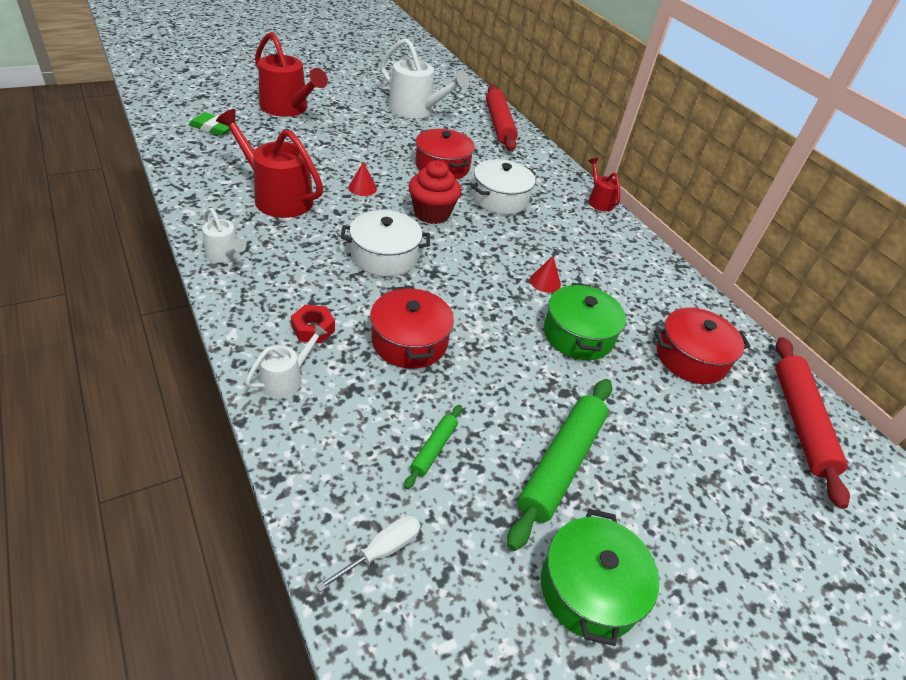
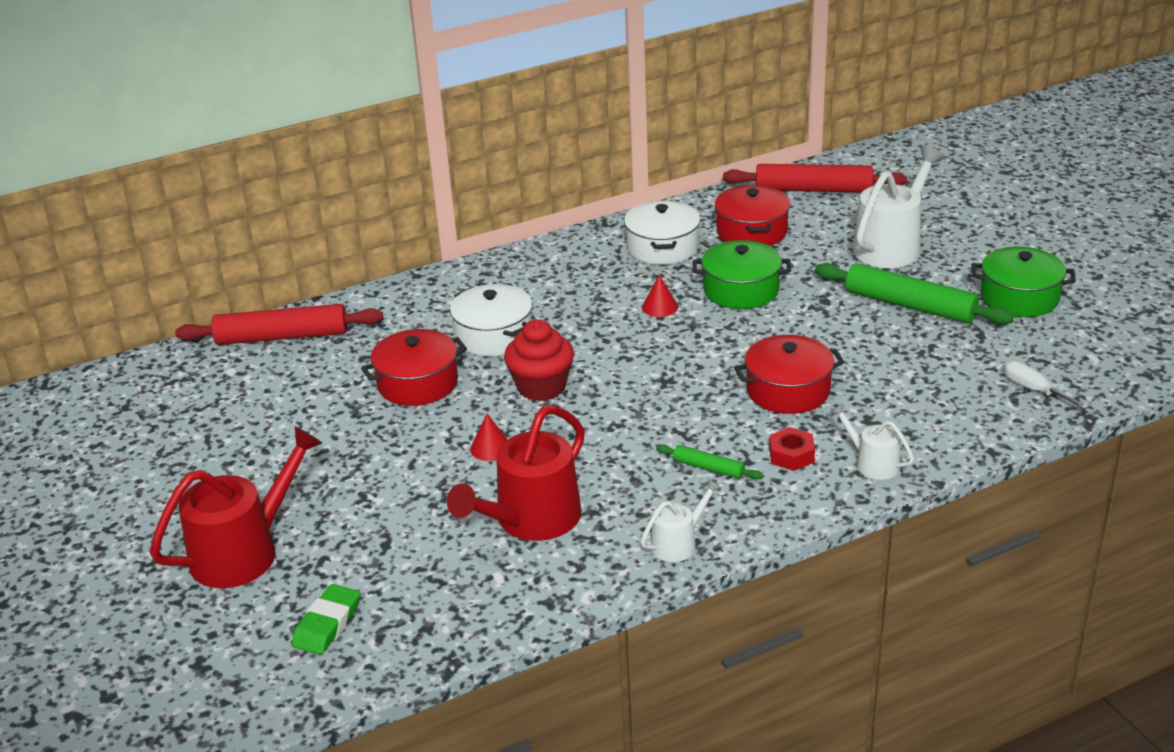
camera: 80 degrees left, 10 degrees down
(384, 256) = (644, 417): white pot -> white pot (662, 248)
(416, 110) = (239, 415): white watering can -> white watering can (891, 246)
(433, 449) = (922, 370): green rolling pin -> green rolling pin (708, 468)
(599, 201) = (482, 264): red watering can -> none

